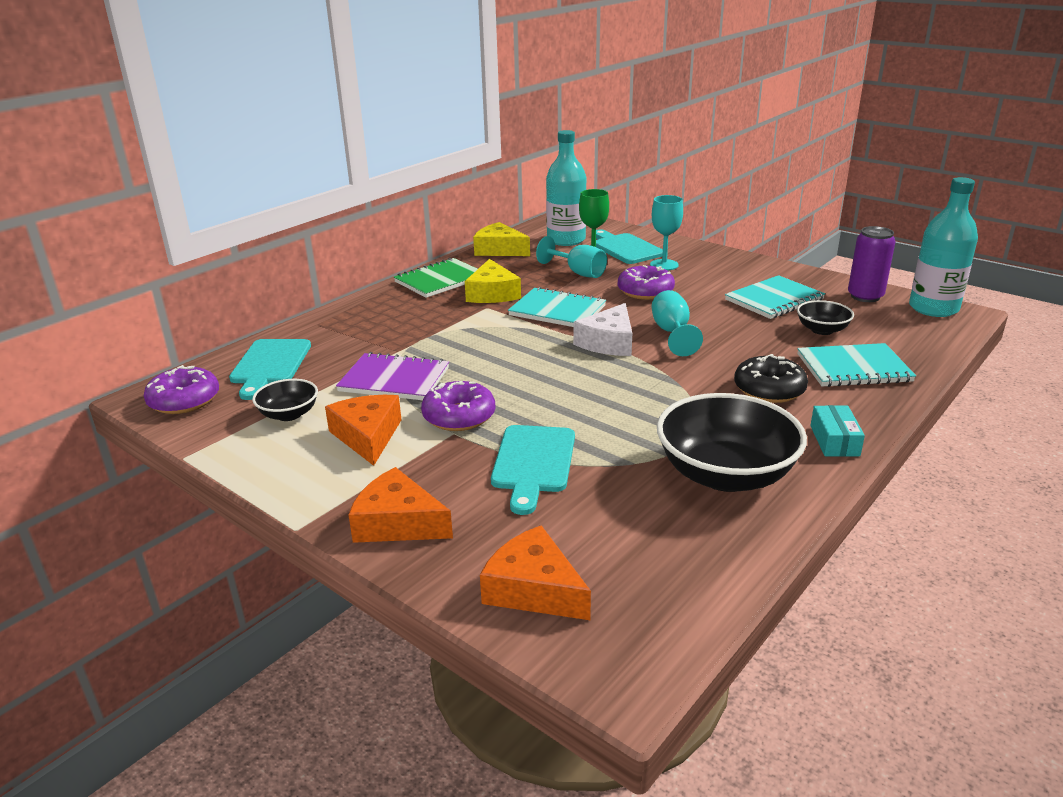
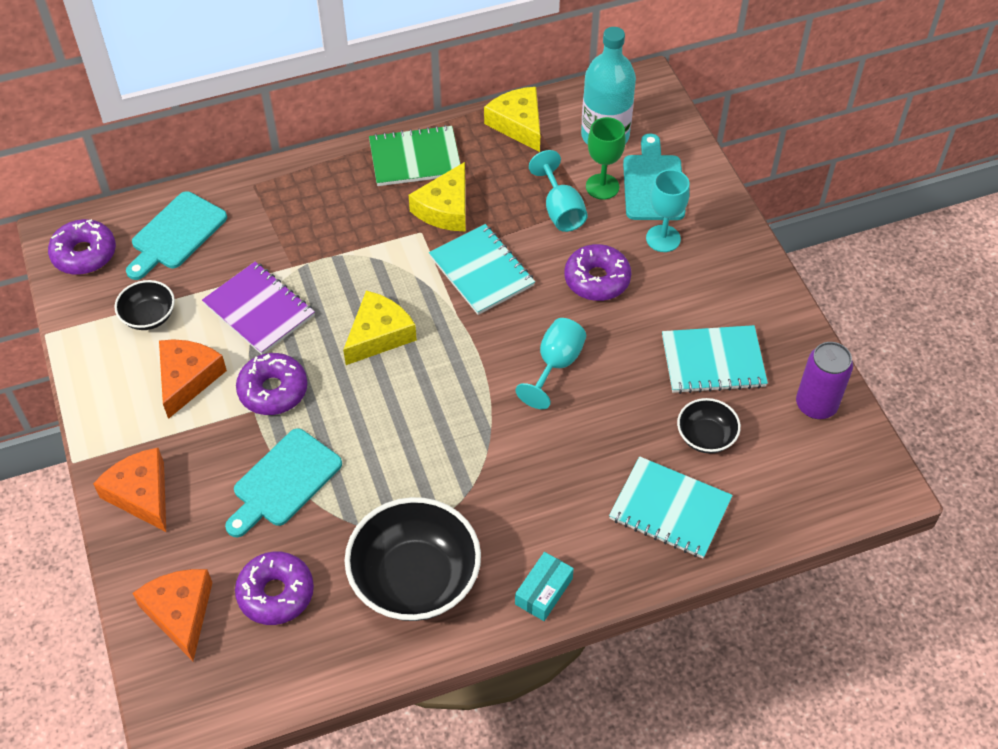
camera: 30 degrees right, 25 degrees up
(516, 361) = (379, 335): none -> yellow cheese
(608, 342) = (483, 349): white cheese -> none
(614, 534) = (276, 593): none -> purple donut
(769, 389) = (559, 496): black donut -> none
(933, 308) = (865, 462): turquoise bottle -> none

